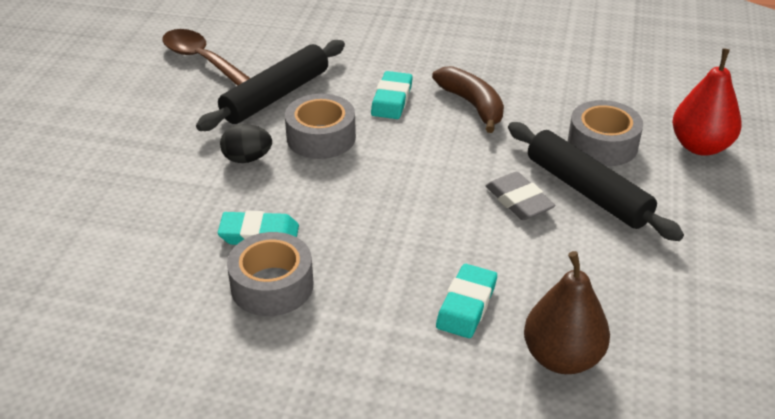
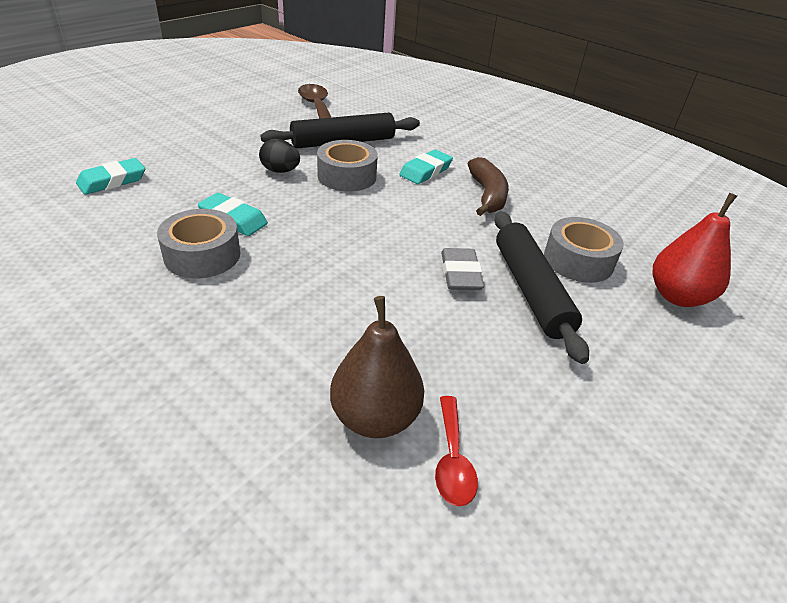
camera: 25 degrees right, 0 degrees up
(466, 305) = (334, 334): turquoise eraser -> turquoise eraser (112, 181)
(643, 361) = (452, 460): none -> red spoon

